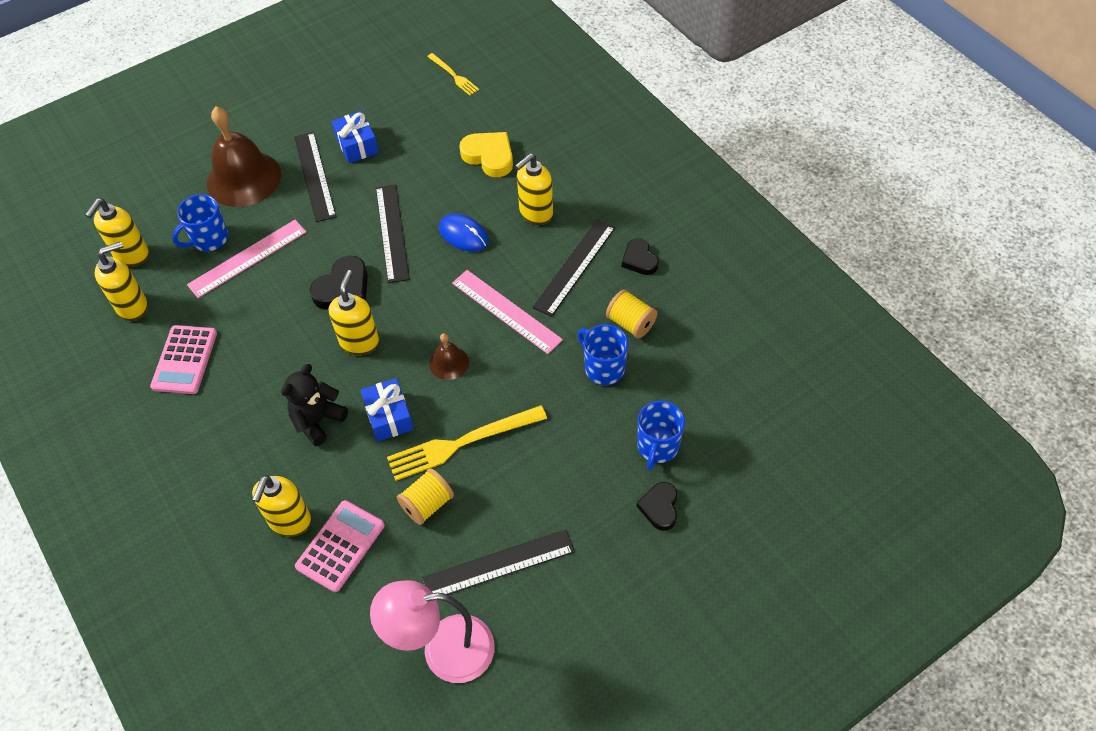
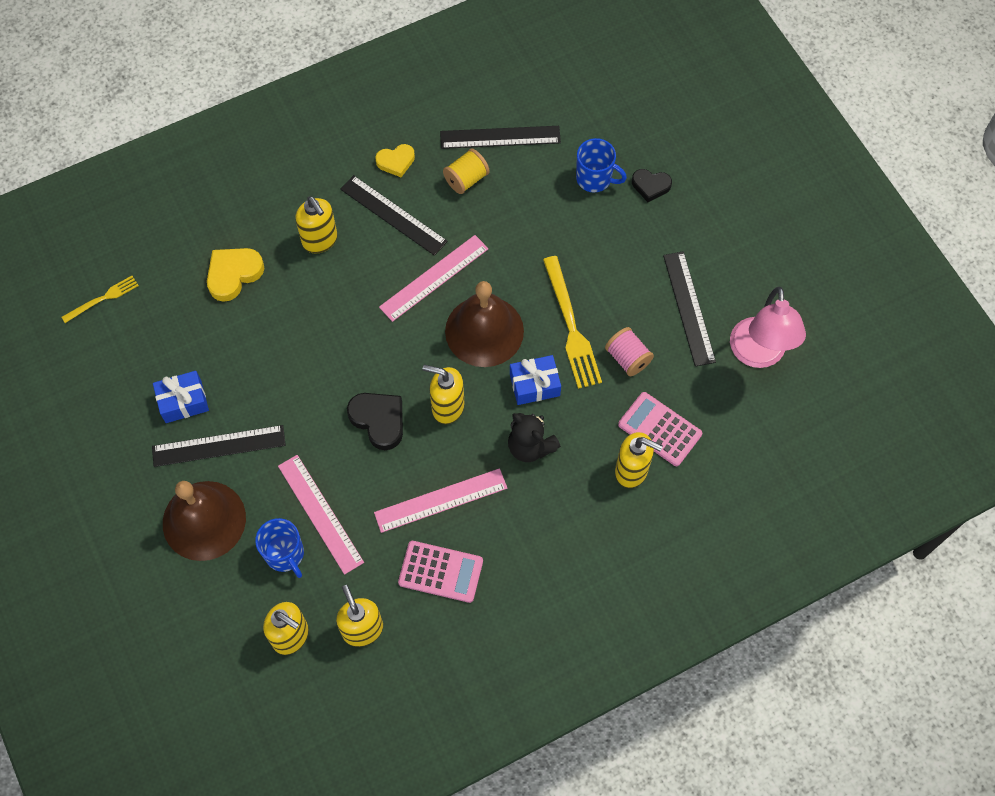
camera: 85 degrees left, 10 degrees up
(259, 350) = (440, 500): none -> pink ruler
(392, 232) = (316, 372): black ruler -> black ruler (500, 137)
(427, 504) = (627, 358): yellow spool -> pink spool
(449, 363) = (484, 331): brown bell -> brown bell, size x2.12
(463, 235) = (333, 306): blue mouse -> none
(603, 368) = (510, 207): blue mug -> none
(639, 260) = (396, 161): black heart -> yellow heart

